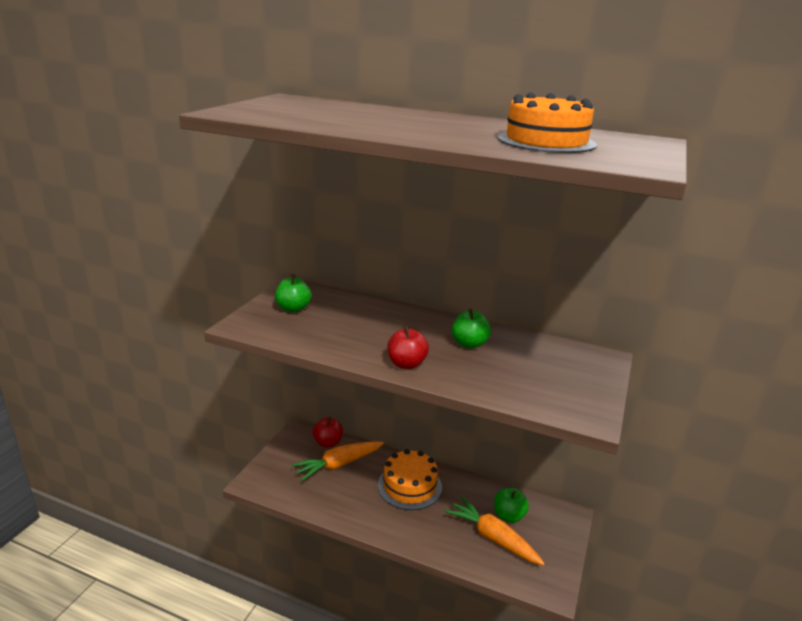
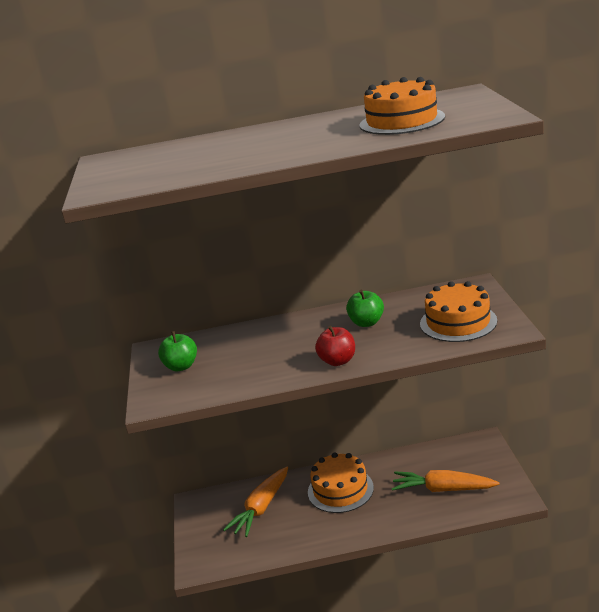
camera: 25 degrees left, 0 degrees up
(328, 442) = (232, 496): red apple -> none
(508, 516) = (440, 467): green apple -> none
(549, 383) = (458, 322): none -> orange cake

